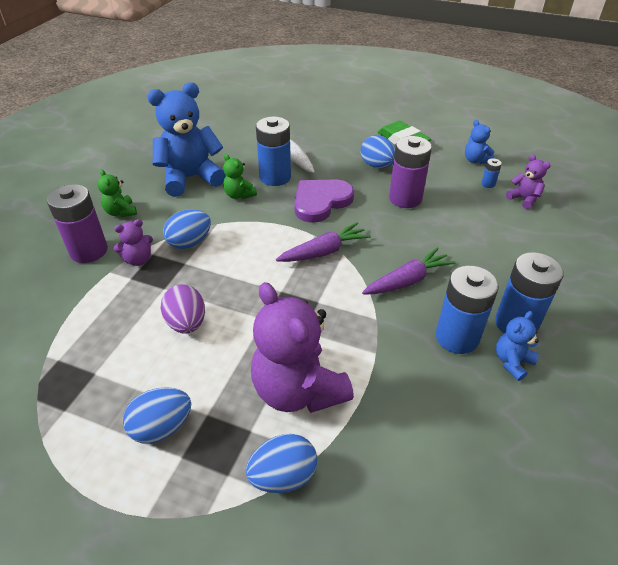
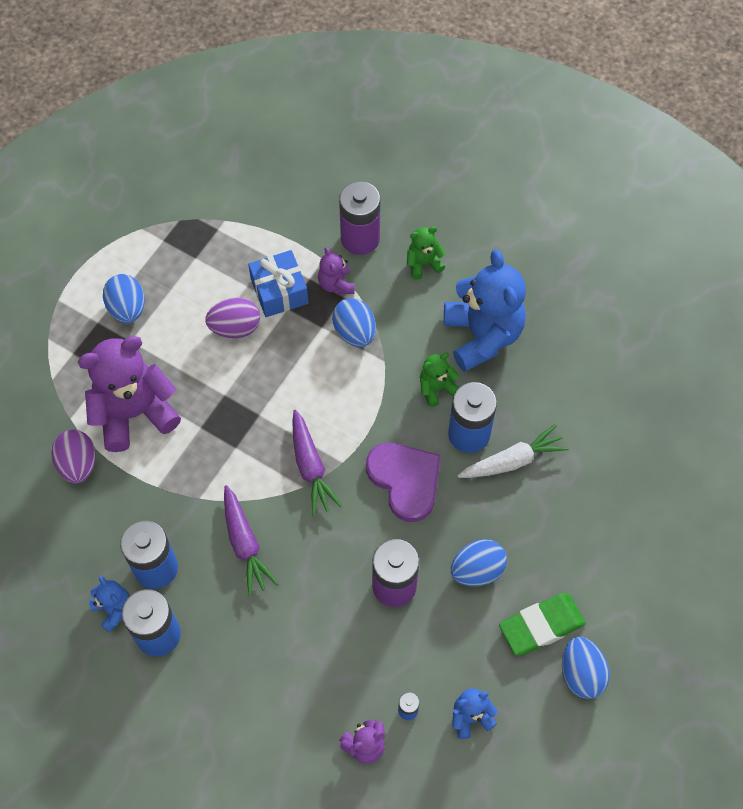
camera: 100 degrees right, 20 degrees up
(144, 297) = (279, 291): none -> blue gift
(283, 476) = (60, 391): blue egg -> blue egg (581, 673)
(373, 431) = (78, 464): none -> purple egg

